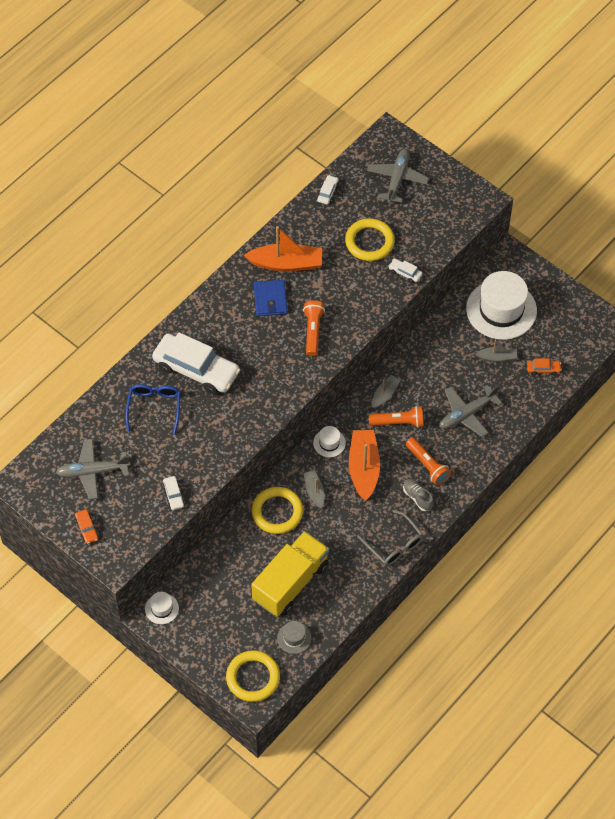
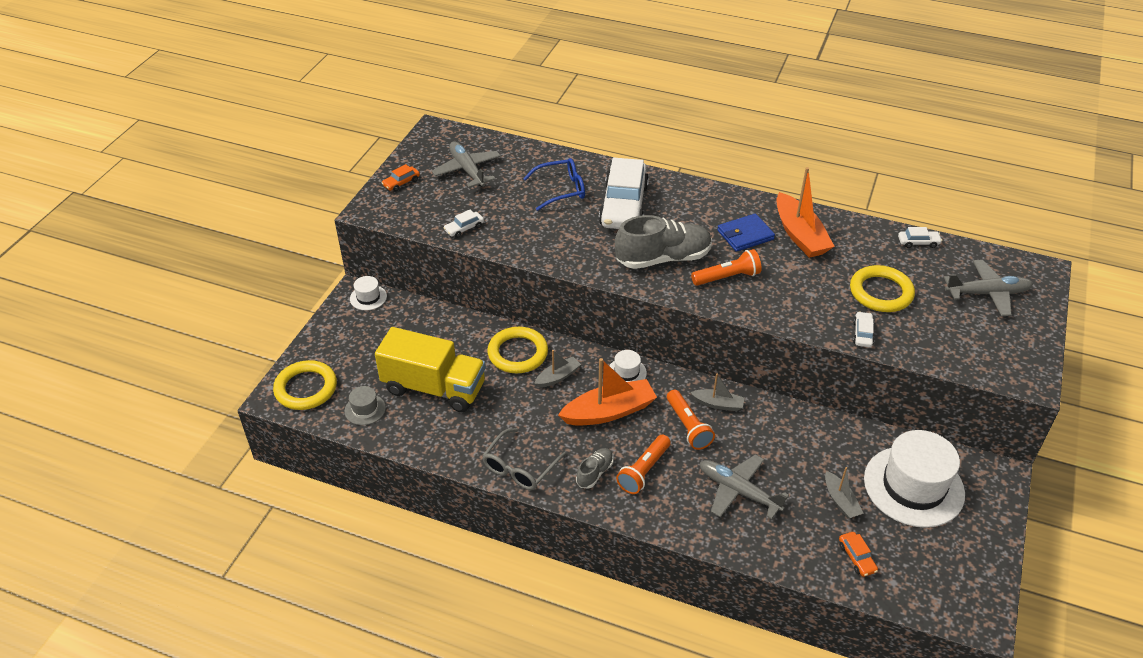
camera: 70 degrees right, 15 degrees down
(273, 365) = (663, 258): none -> grey shoe

